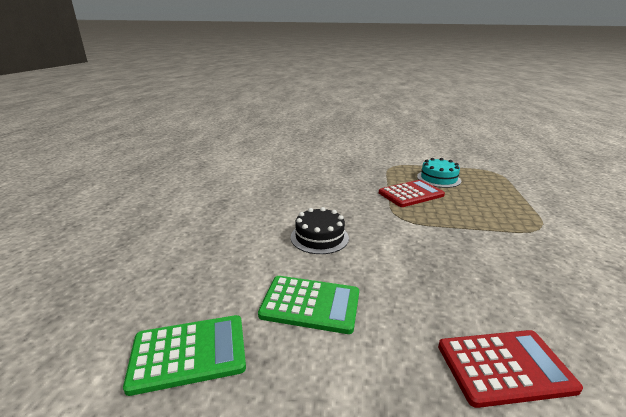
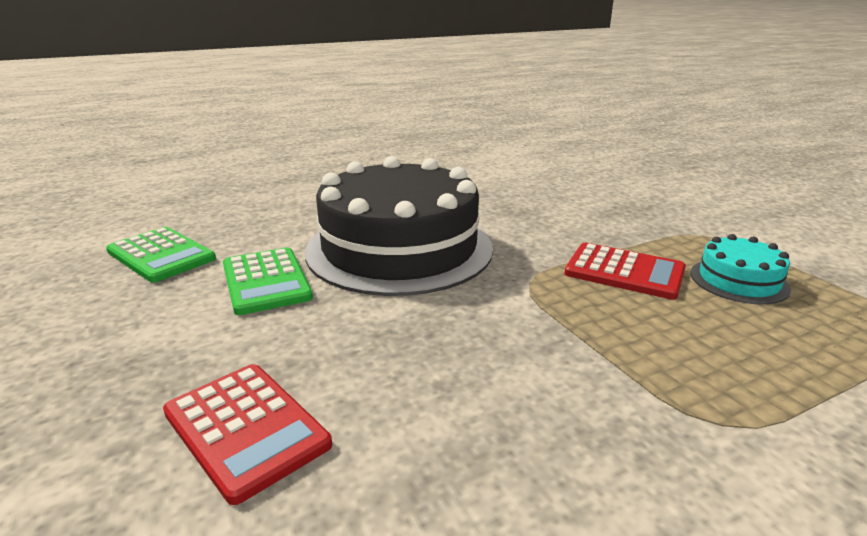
camera: 55 degrees right, 0 degrees up
(319, 237) = (399, 248): black cake -> black cake, size x2.29

